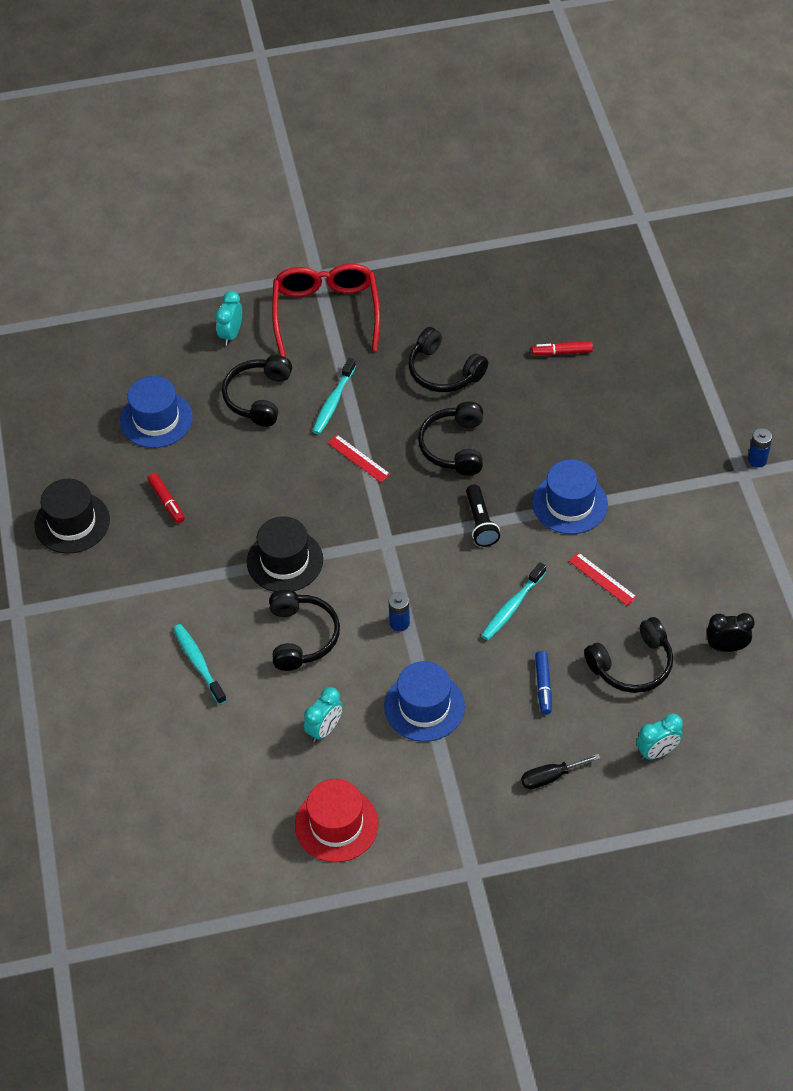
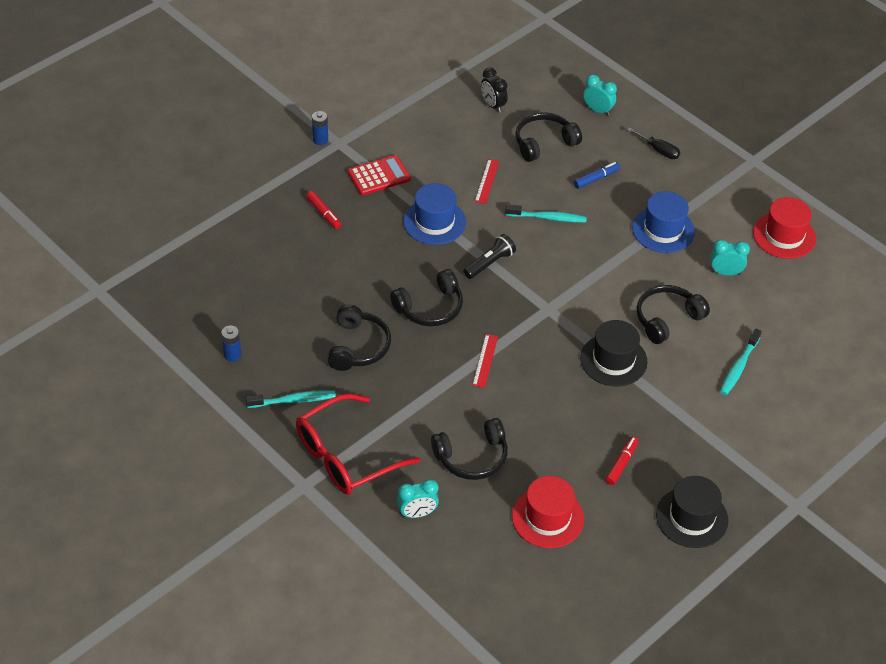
camera: 125 degrees left, 5 degrees down
(156, 419) = (547, 517): blue hat -> red hat
(333, 402) = (440, 404): turquoise toothbrush -> turquoise toothbrush (294, 400)
(399, 623) = (610, 271): blue battery -> blue battery (232, 355)
(562, 352) = (287, 282): red marker -> red marker (324, 213)
(632, 665) = (544, 143): black headphones -> black headphones turned 60 degrees counterclockwise
(669, 486) = (379, 176): none -> red calculator

